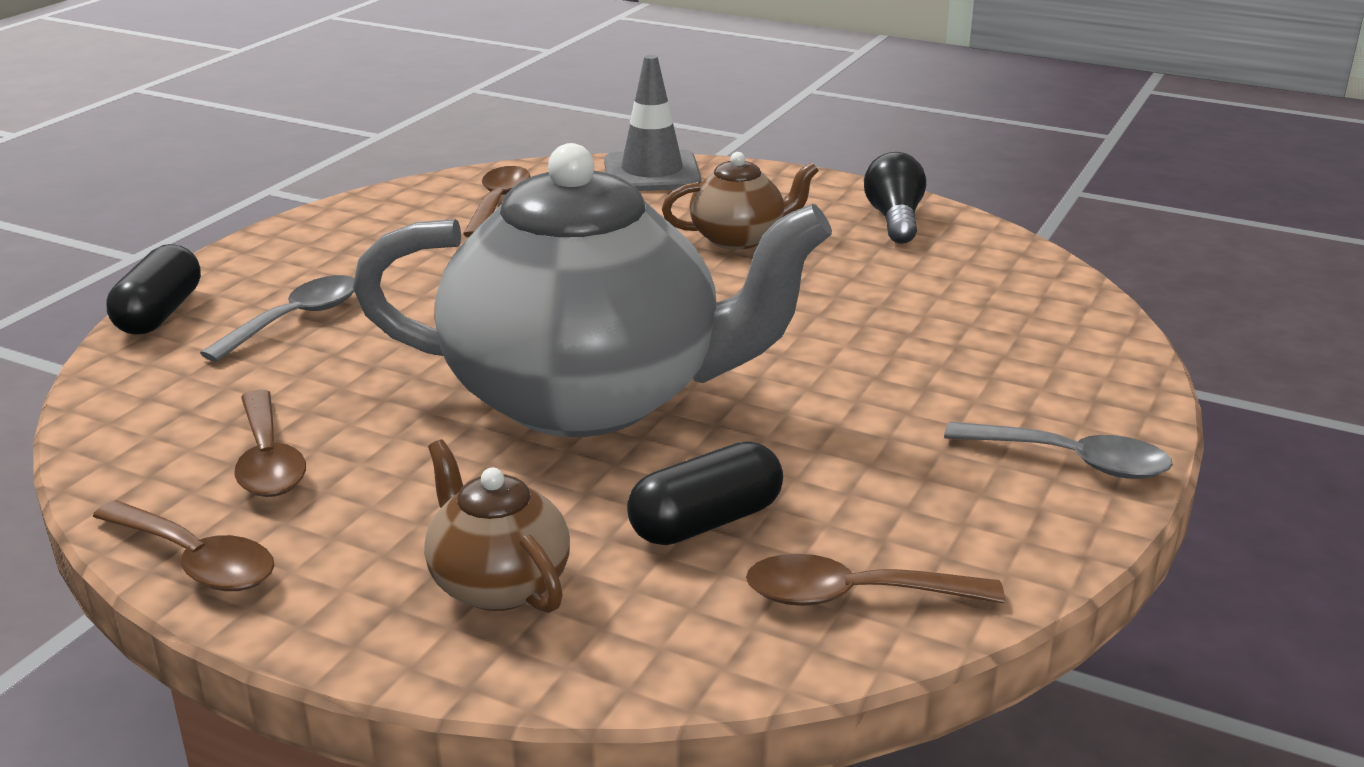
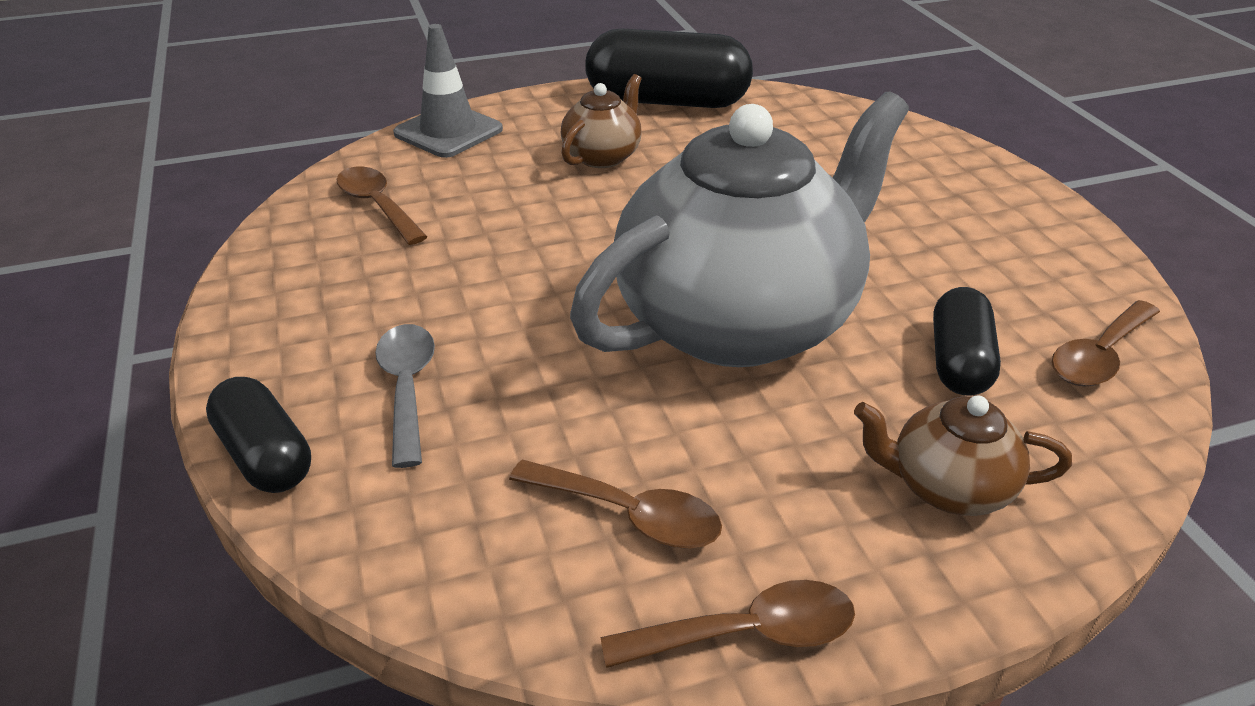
camera: 45 degrees left, 10 degrees up
(894, 220) = (667, 101): black light bulb -> black capsule
(1071, 461) = (1025, 212): grey spoon -> none

